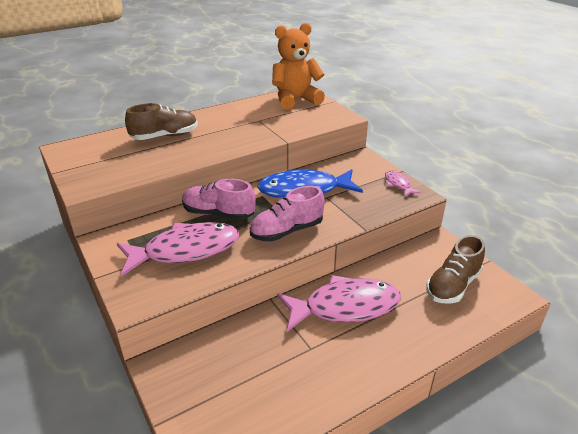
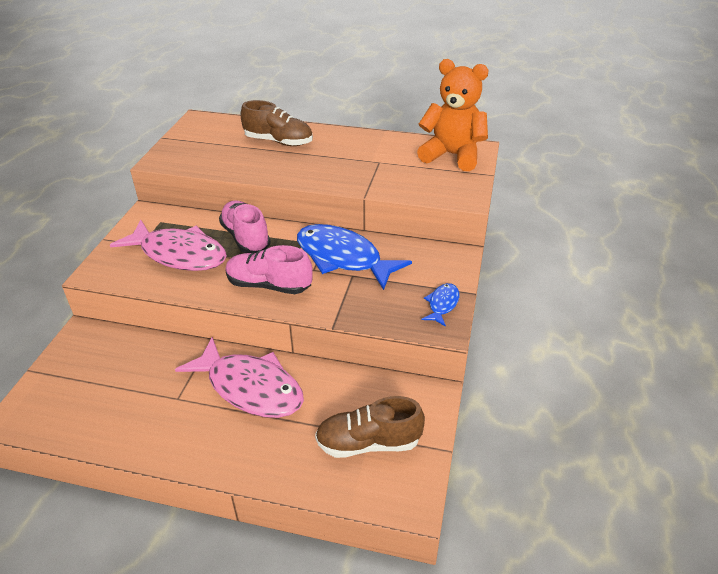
camera: 45 degrees right, 5 degrees up
(398, 184) = (442, 304): pink fish -> blue fish

